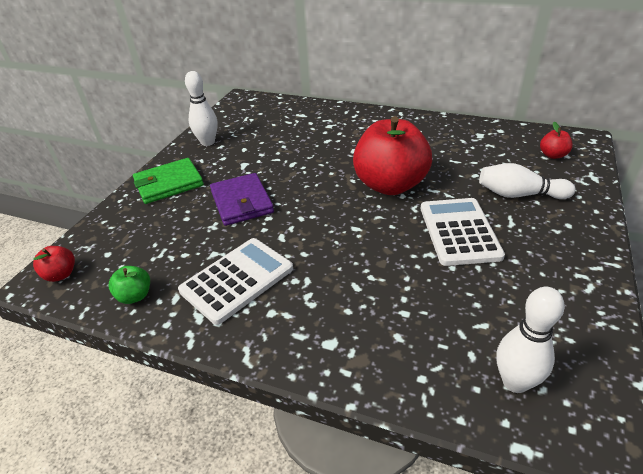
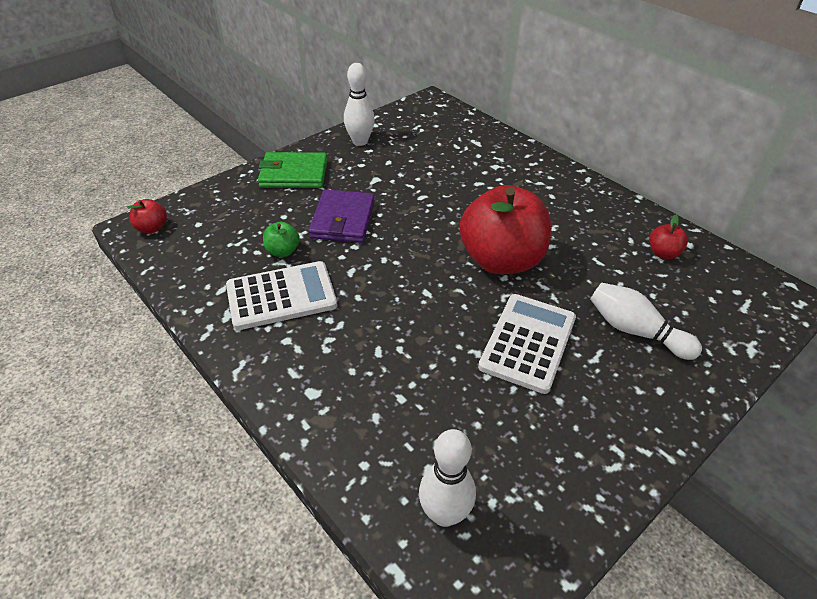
camera: 25 degrees right, 5 degrees up
(135, 296) = (192, 273): green apple -> green apple (283, 251)
(552, 155) = (725, 301): red apple -> red apple (663, 253)

